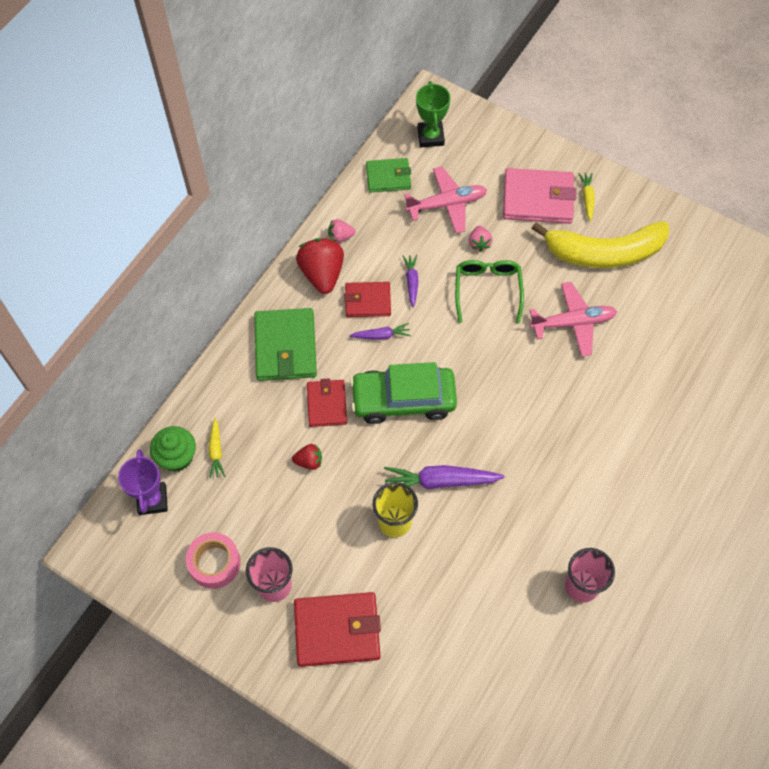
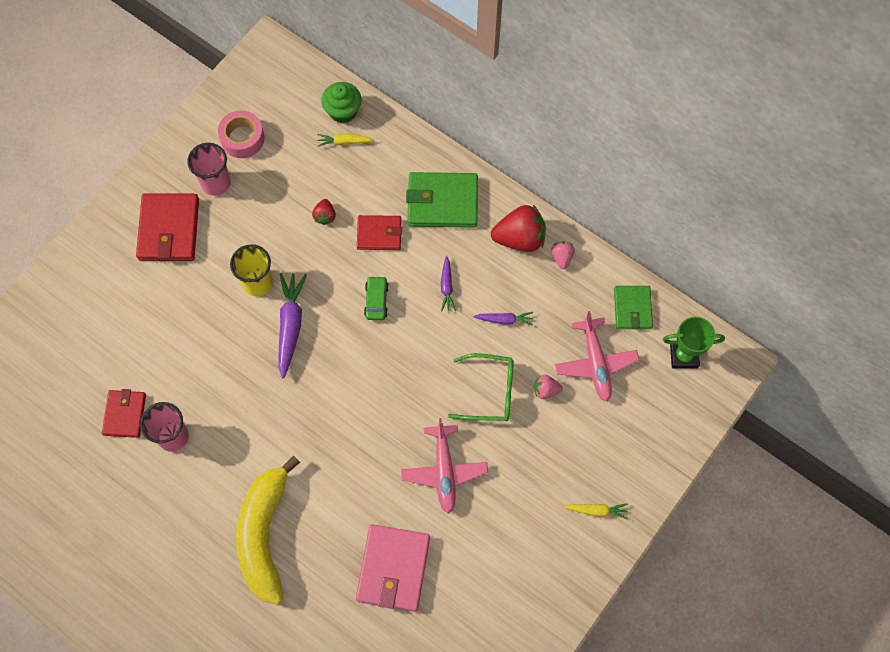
camera: 95 degrees right, 5 degrees up
(152, 500) = (306, 92): purple trophy -> none
(367, 301) = (486, 277): red wallet -> red wallet (125, 414)
(403, 400) = (376, 301): green car -> green car, size x0.47
(538, 199) = (598, 457): pink wallet -> pink wallet (393, 568)
(604, 252) = (526, 517): yellow banana -> yellow banana (264, 534)

